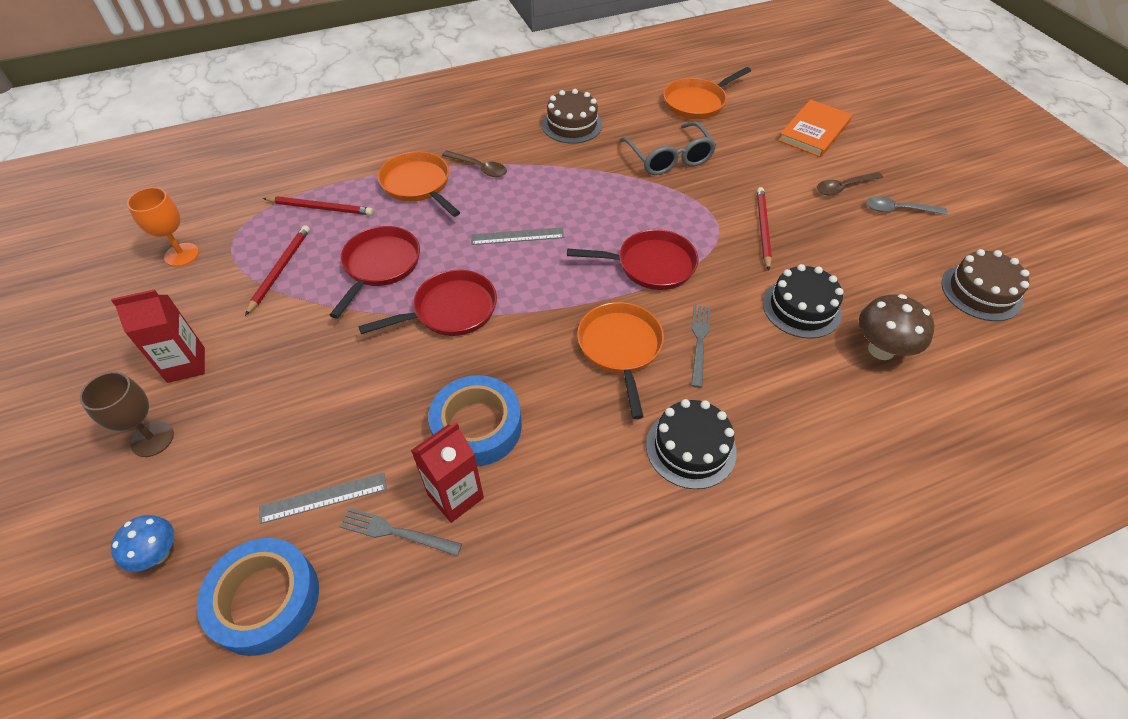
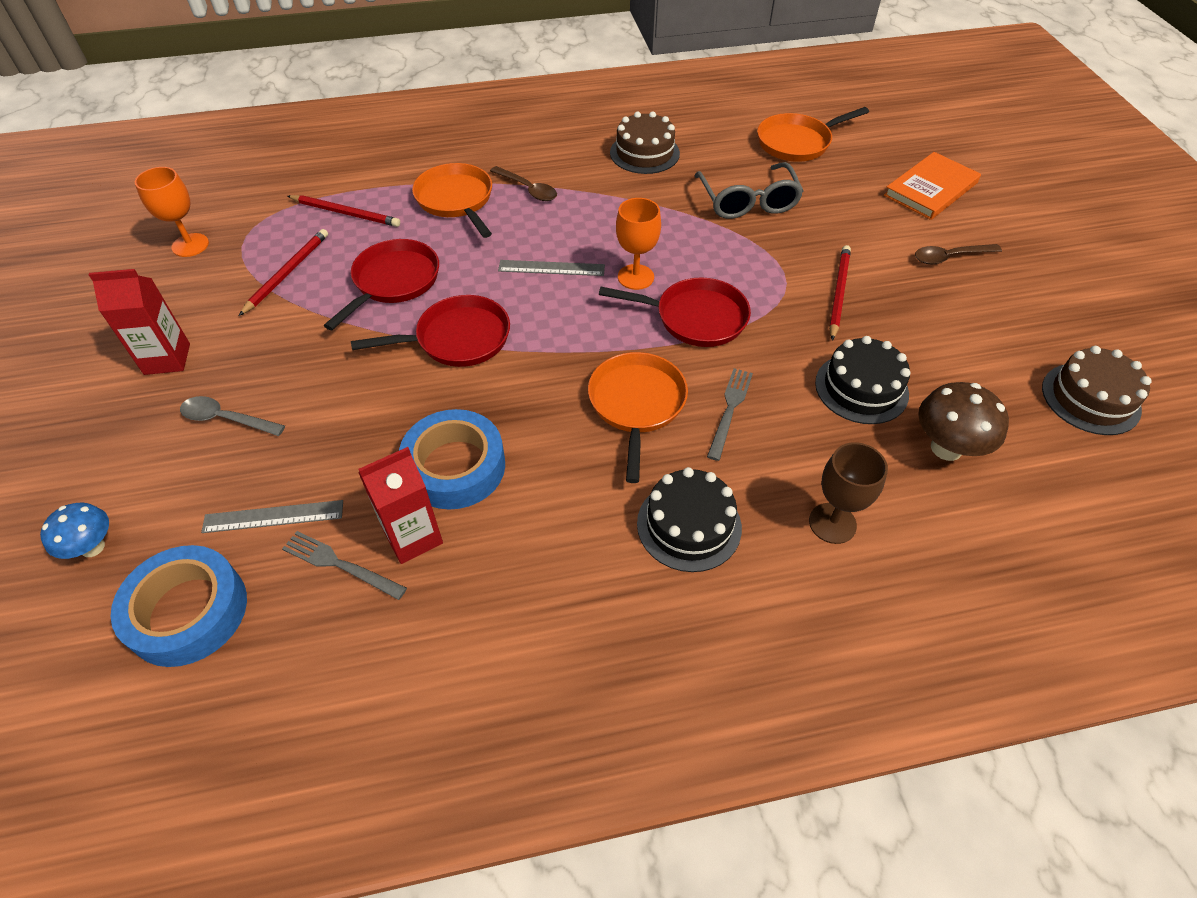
camera: 10 degrees right, 0 degrees up
(152, 439) = (115, 430): brown goblet -> brown goblet (832, 523)
(591, 235) = (635, 277): none -> orange goblet
(898, 210) = (1011, 290): grey spoon -> grey spoon (226, 419)

